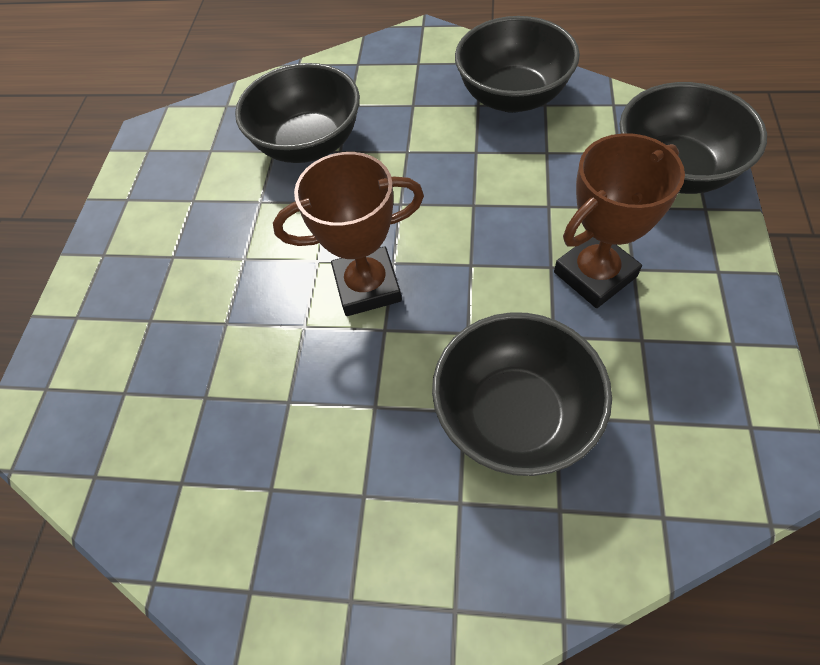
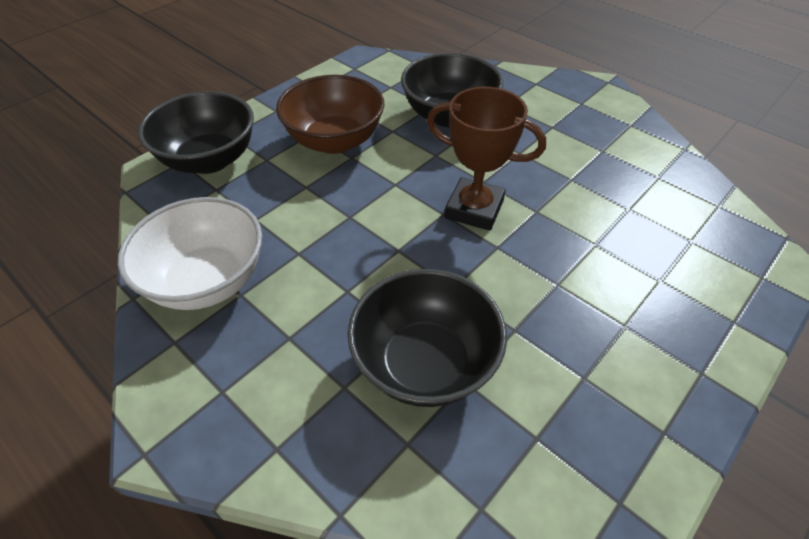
camera: 150 degrees left, 10 degrees down
(512, 97) = (207, 281): black bowl -> white bowl
(595, 274) = (335, 141): brown trophy -> brown bowl

